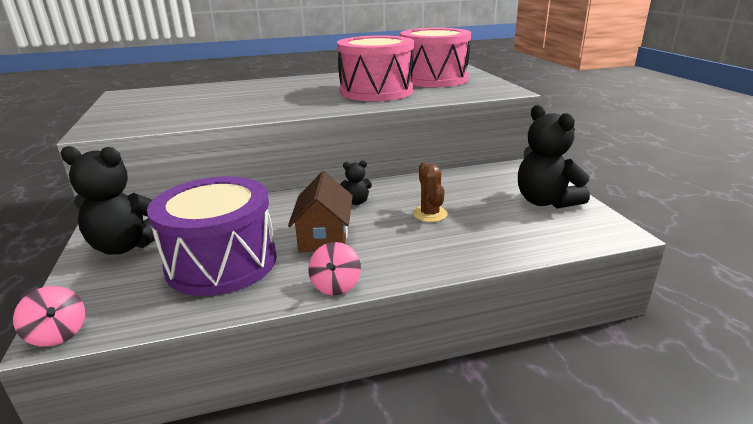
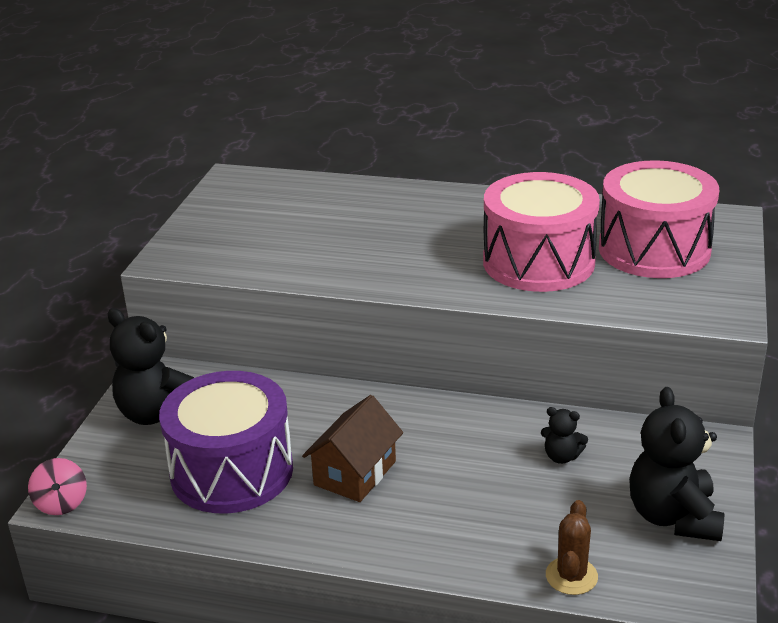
camera: 30 degrees right, 5 degrees up
(336, 285) = (319, 545): pink spinning top -> none
(356, 202) = (431, 430): black teddy bear -> black teddy bear (561, 456)
(430, 214) = (502, 483): brown cactus -> brown cactus (571, 576)

